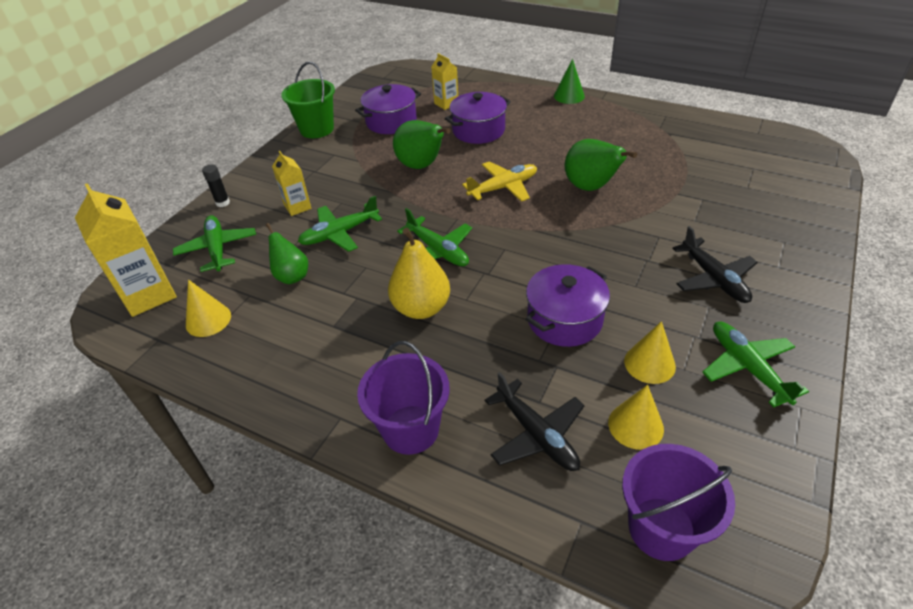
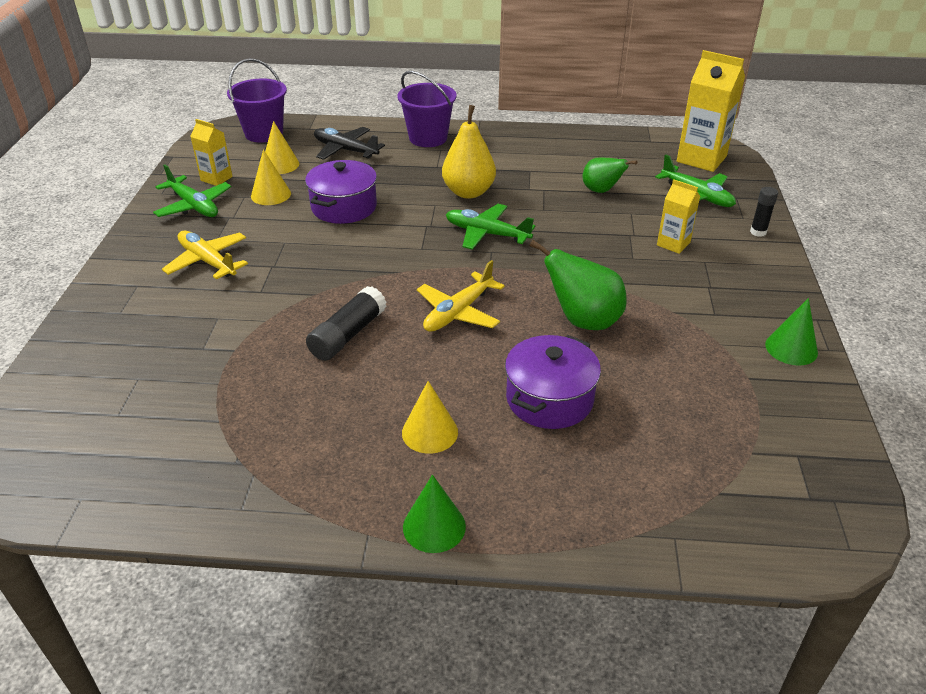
camera: 155 degrees right, 5 degrees down
(208, 320) = (630, 155): yellow cone -> yellow cone (430, 432)
(317, 129) = (791, 348): green bucket -> green cone
(339, 233) = (598, 229): green plane -> none
(391, 122) = (698, 387): purple pot -> none
(446, 104) = (647, 450): yellow carton -> yellow carton (216, 178)
(591, 187) = (348, 335): green pear -> black glue stick
(713, 279) = (207, 261): black plane -> yellow plane

